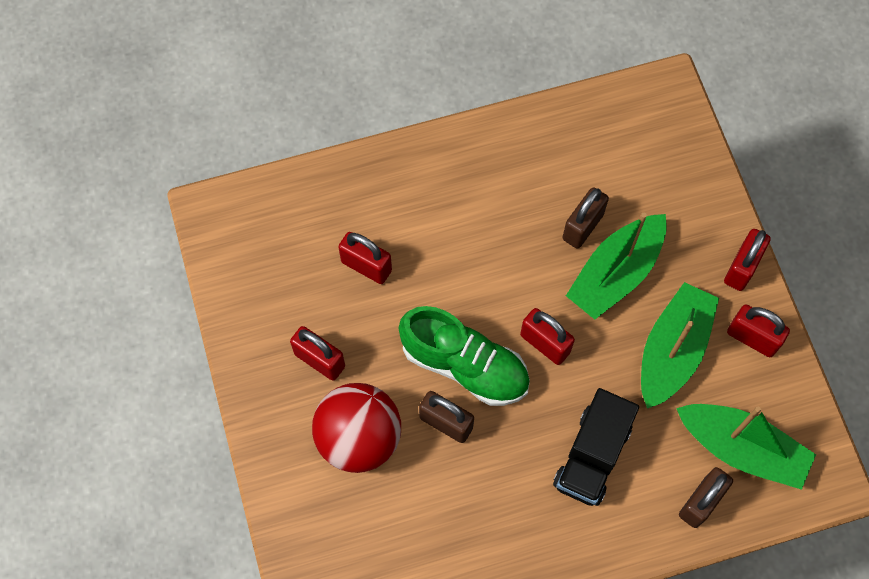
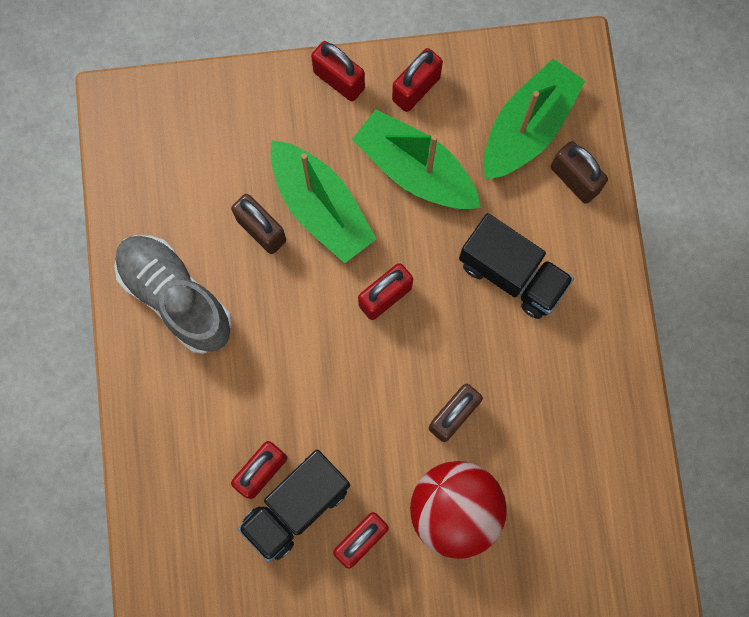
camera: 80 degrees left, 10 degrees up
(340, 300) = (296, 506): none -> black truck
(465, 365) = (394, 384): green shoe -> none
(506, 168) = (176, 297): none -> grey shoe

